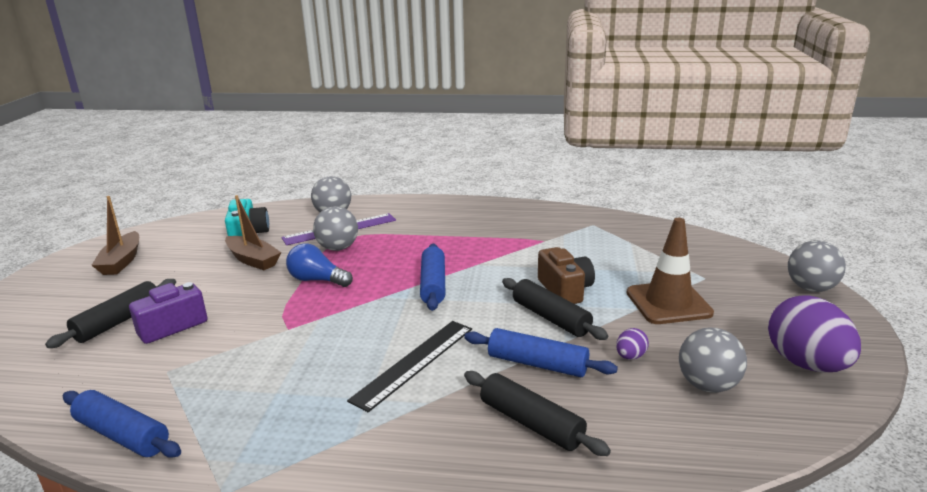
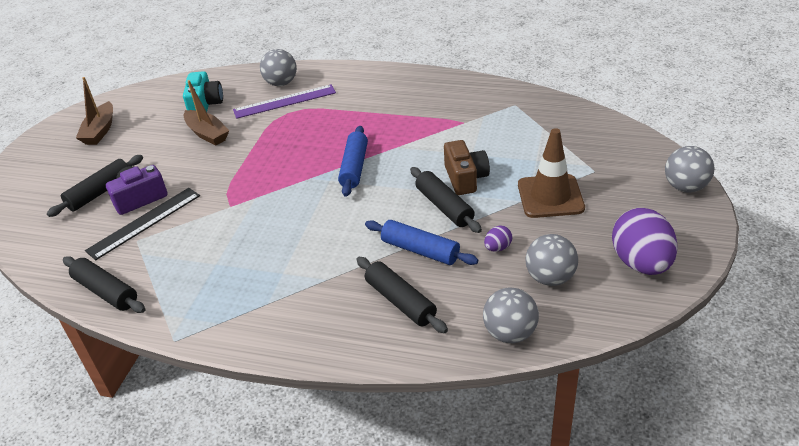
camera: 10 degrees right, 15 degrees up
(122, 435) = (106, 292): blue rolling pin -> black rolling pin
(317, 280) = (258, 158): blue light bulb -> none
(338, 248) = (280, 123): grey ball -> grey ball (510, 333)
(414, 363) = (323, 244): black ruler -> black ruler (144, 222)

